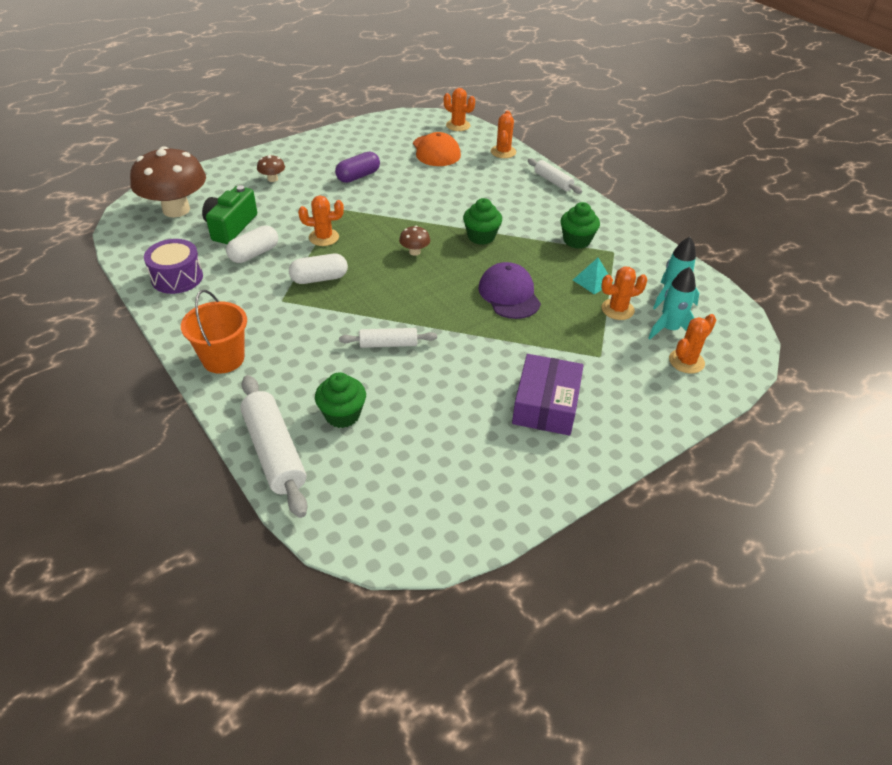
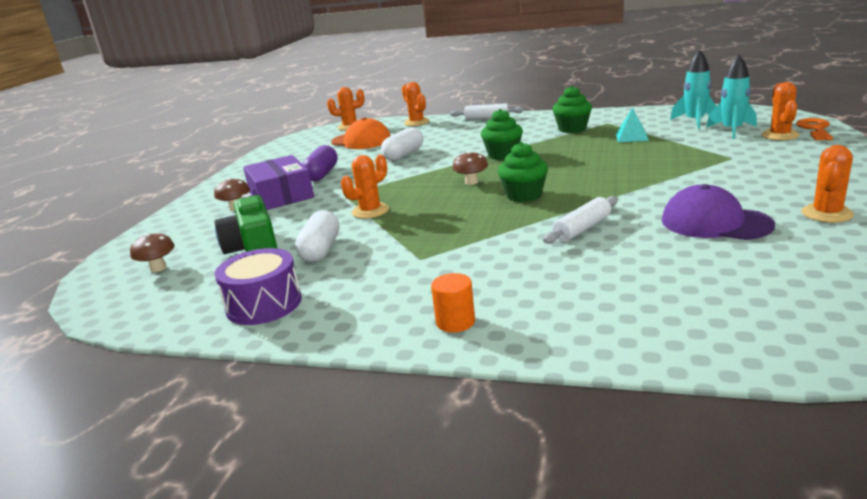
camera: 35 degrees left, 20 degrees down
(176, 210) = (158, 268): brown mushroom -> brown mushroom, size x0.41
(223, 359) = (455, 322): orange bucket -> orange cylinder
(274, 452) = (675, 344): white rolling pin -> none
(319, 278) = (425, 230): white capsule -> white capsule (404, 155)
(342, 415) = (661, 283): green cupcake -> green cupcake (524, 195)
(509, 294) = (597, 165): purple cap -> purple cap (715, 222)
(546, 404) = (771, 191): purple box -> purple box (281, 195)
(617, 309) = (681, 138): orange cactus -> orange cactus (827, 214)
(726, 376) = (815, 129): none -> orange key

